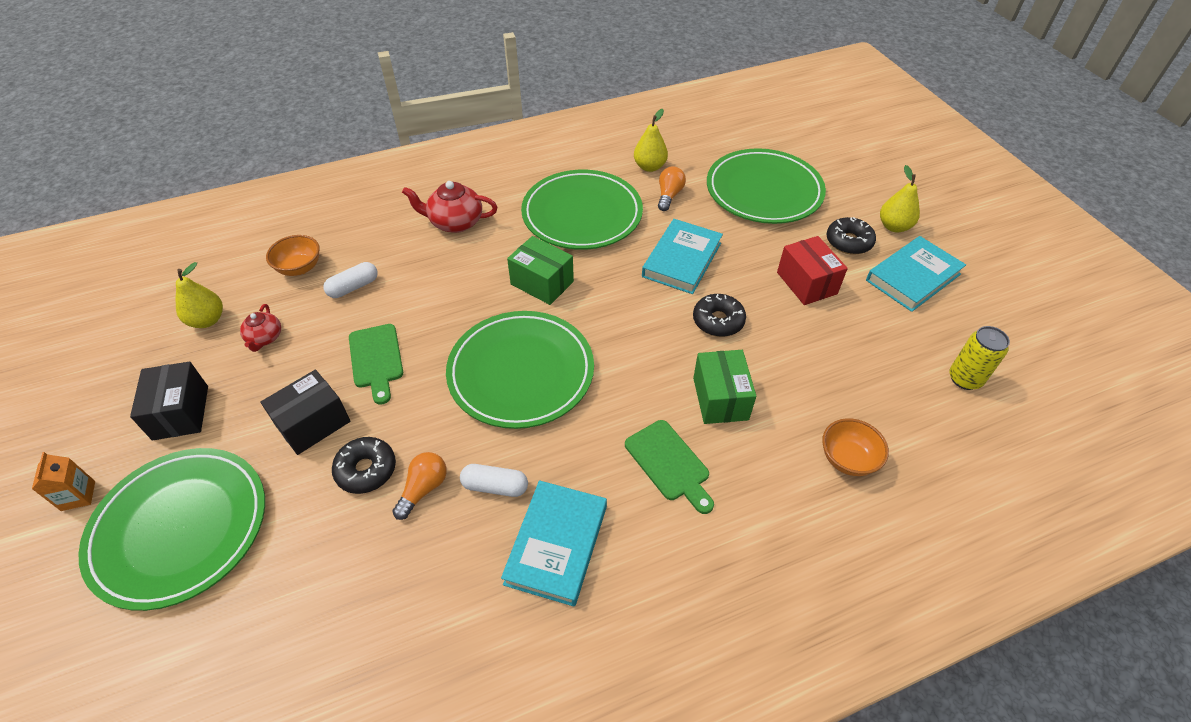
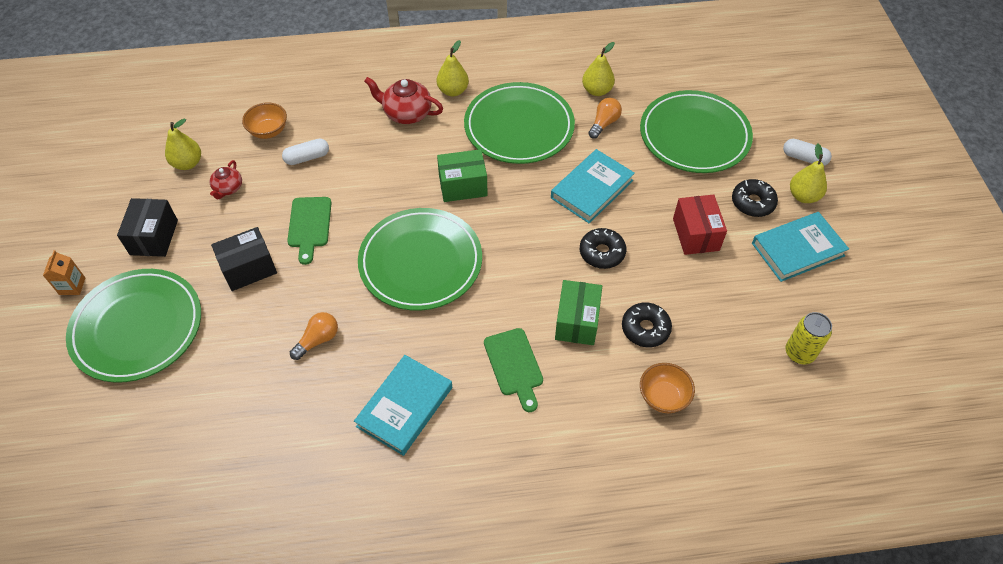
camera: 15 degrees right, 5 degrees up
(366, 470) = (279, 315): black donut -> black donut (645, 329)
(495, 486) = (372, 351): white capsule -> white capsule (804, 158)
(499, 192) = (453, 91): none -> yellow pear
(542, 283) = (463, 186): green box -> green box turned 60 degrees counterclockwise

